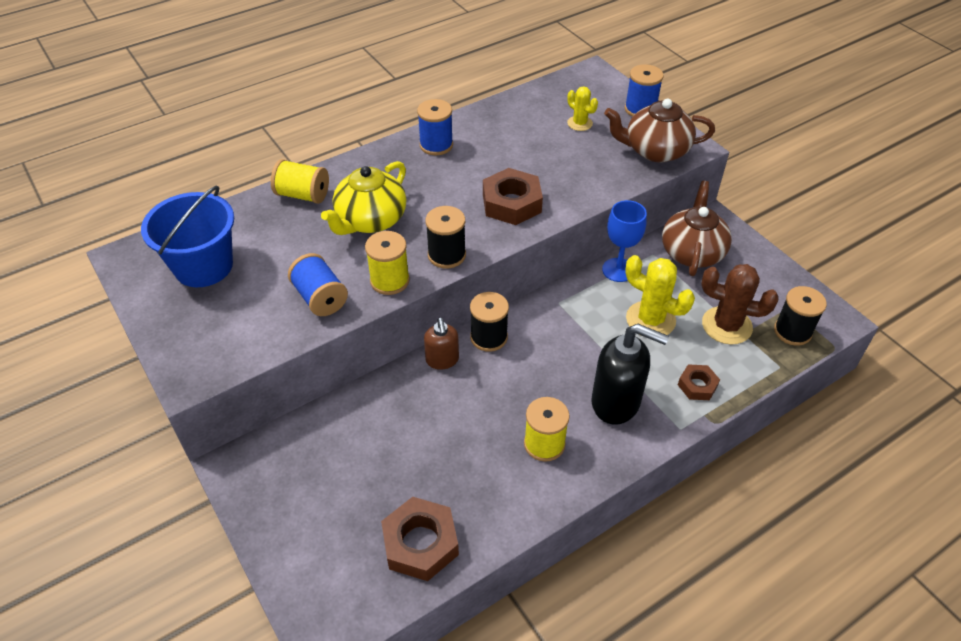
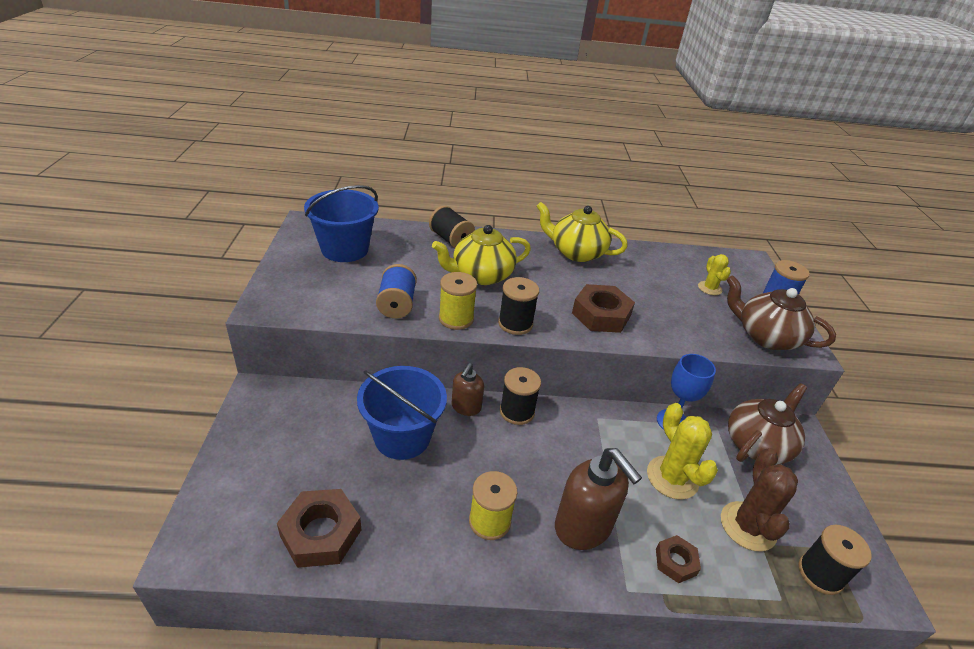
camera: 30 degrees right, 10 degrees down
(303, 195) = (451, 240): yellow spool -> black spool
(411, 421) = (402, 437): none -> blue bucket
(436, 145) = (576, 252): blue spool -> yellow teapot
(616, 402) = (583, 527): black soap dispenser -> brown soap dispenser
(726, 326) = (748, 526): brown cactus -> brown cactus turned 45 degrees clockwise

